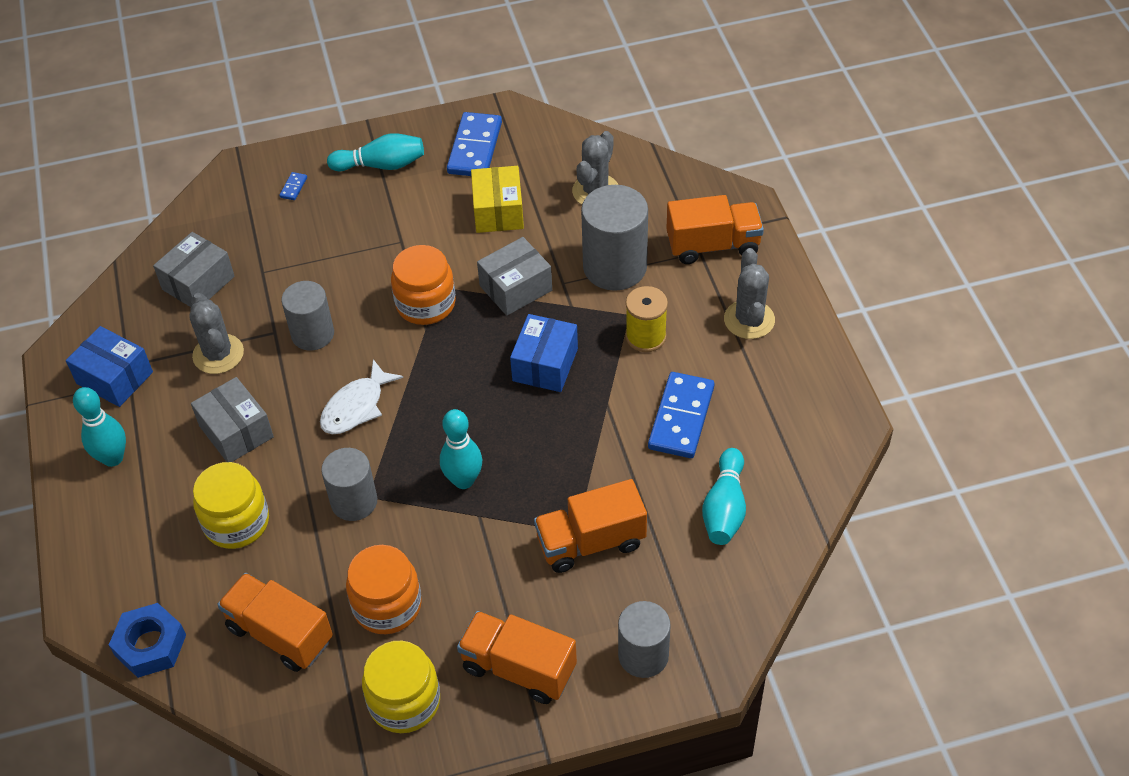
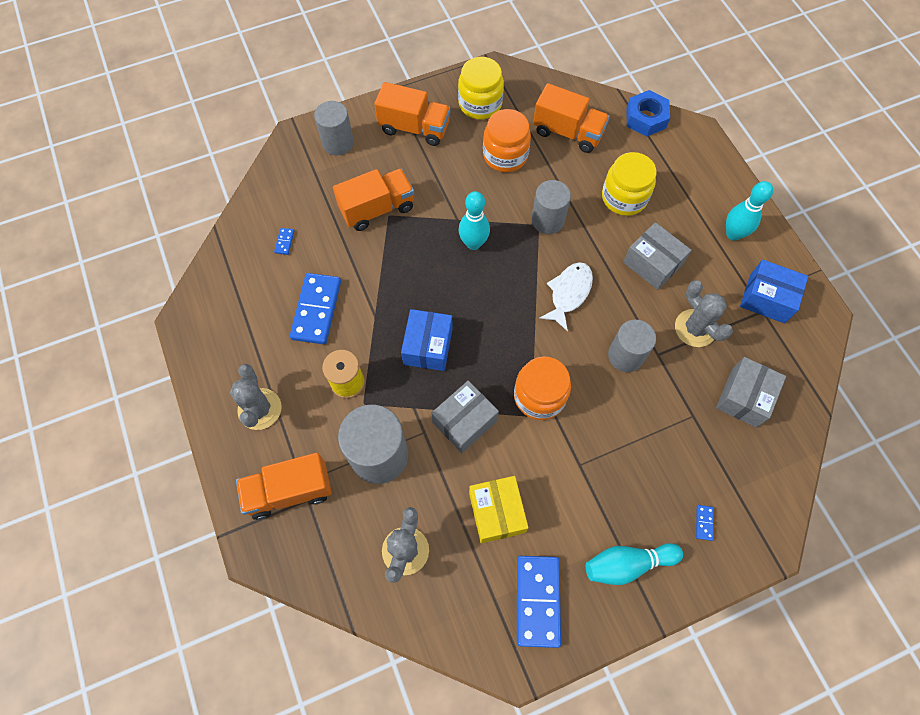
camera: 170 degrees right, 15 degrees up
(724, 508) = (284, 242): turquoise bowling pin -> blue domino

